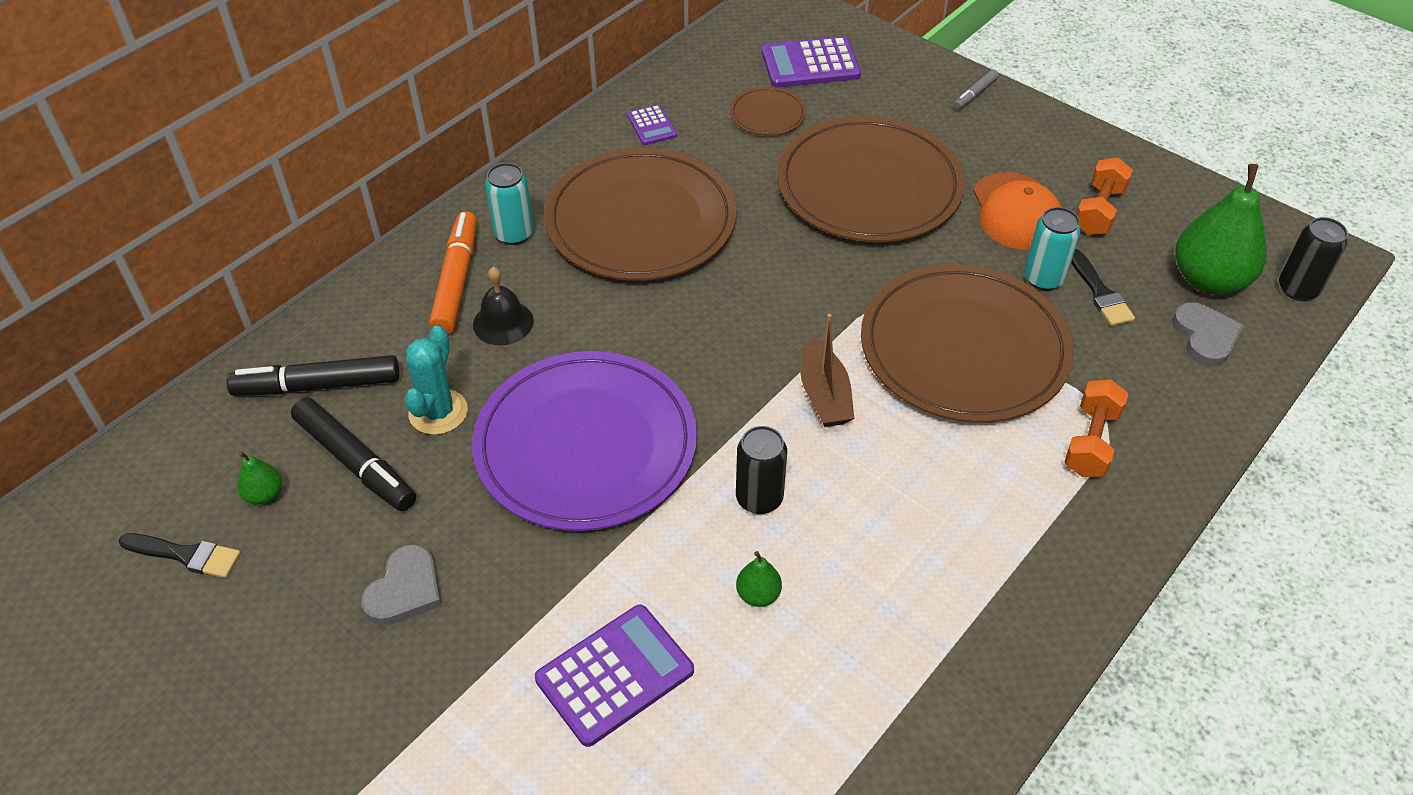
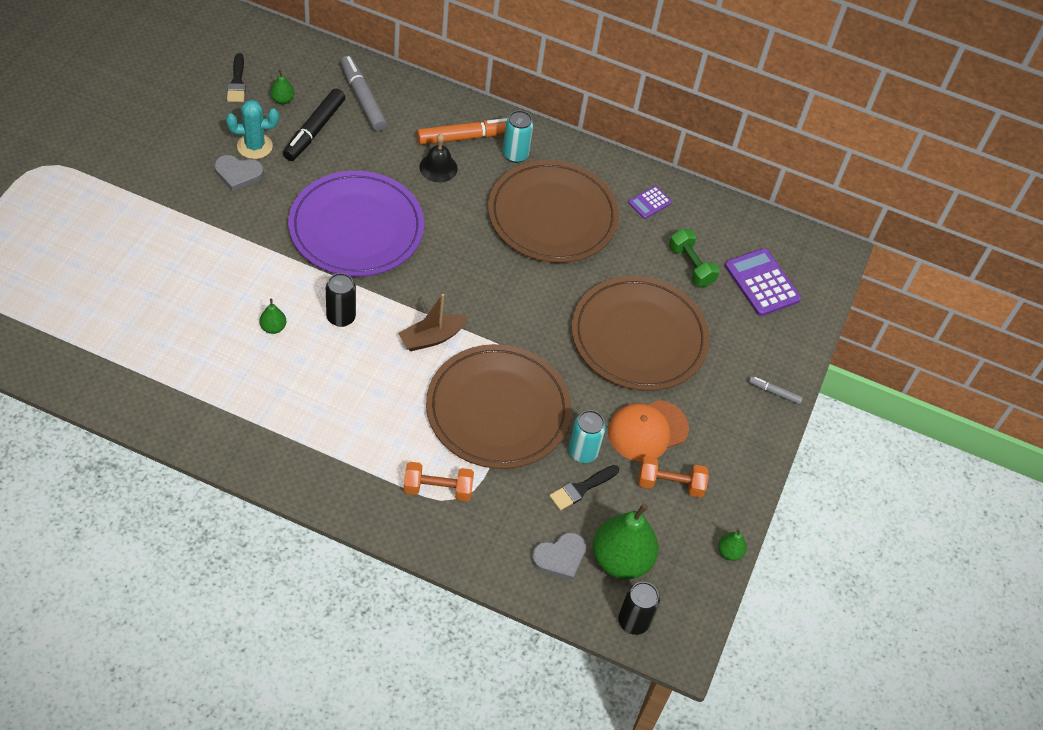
camera: 65 degrees right, 5 degrees up
(317, 385) = (363, 99): black marker -> grey marker
(438, 412) = (360, 156): turquoise cactus -> turquoise cactus (254, 146)
(614, 675) = (207, 273): purple calculator -> none
(767, 114) = (691, 266): brown plate -> green dumbbell
(1198, 184) = (729, 552): none -> green pear

